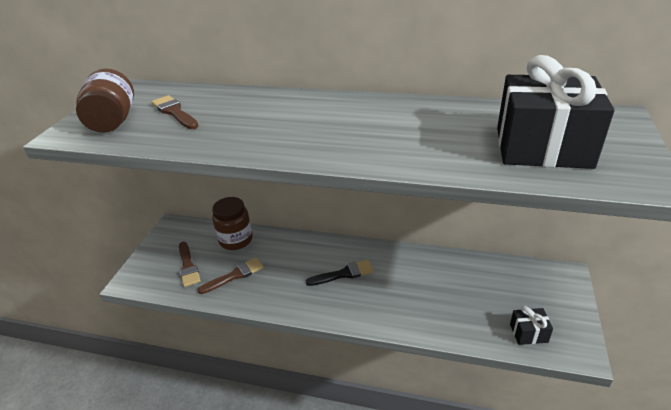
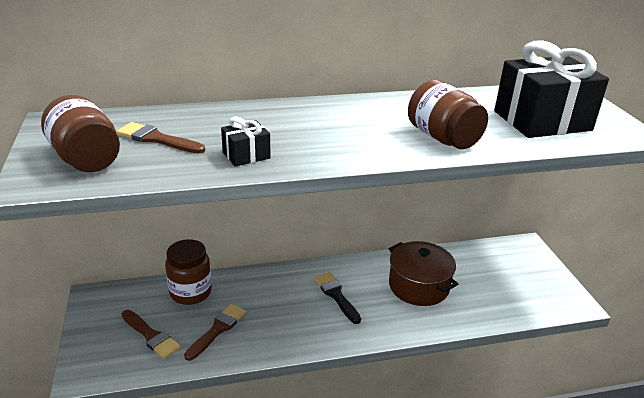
camera: 30 degrees left, 5 degrees down
(343, 274) = (336, 295): black brush -> black brush turned 75 degrees counterclockwise
(410, 149) = (443, 138): none -> brown jar
(423, 286) = (418, 286): none -> brown pot
(528, 333) = (530, 300): black gift -> black gift (246, 155)

